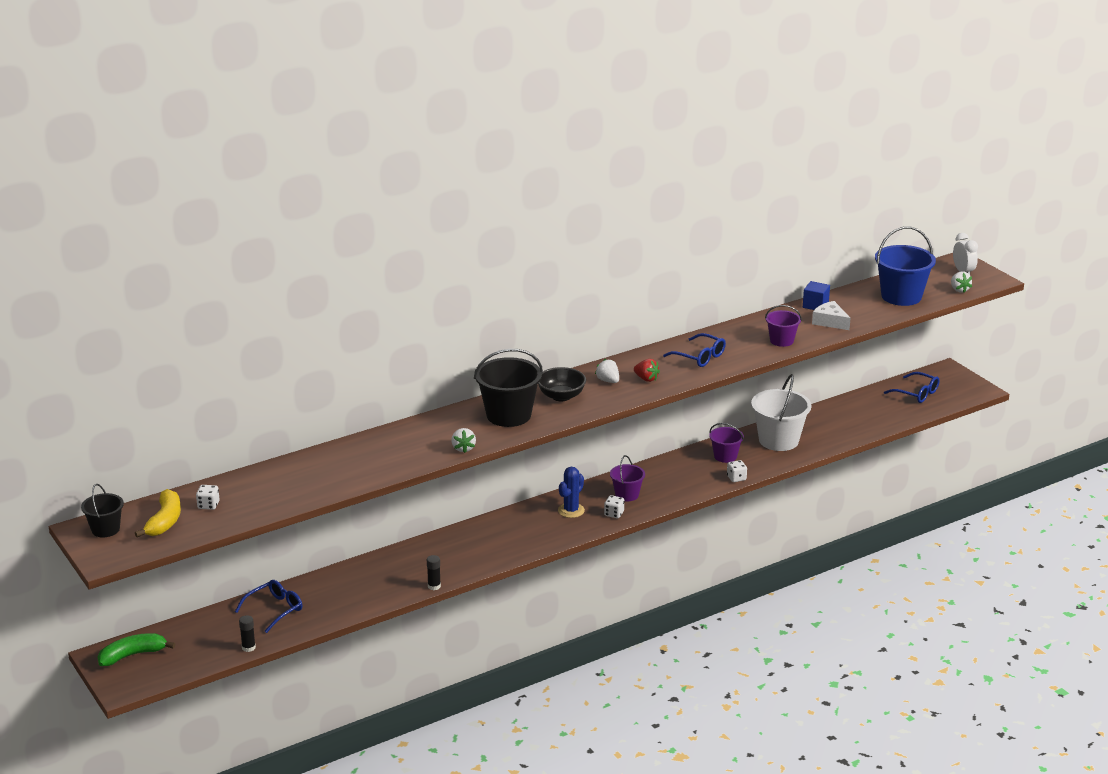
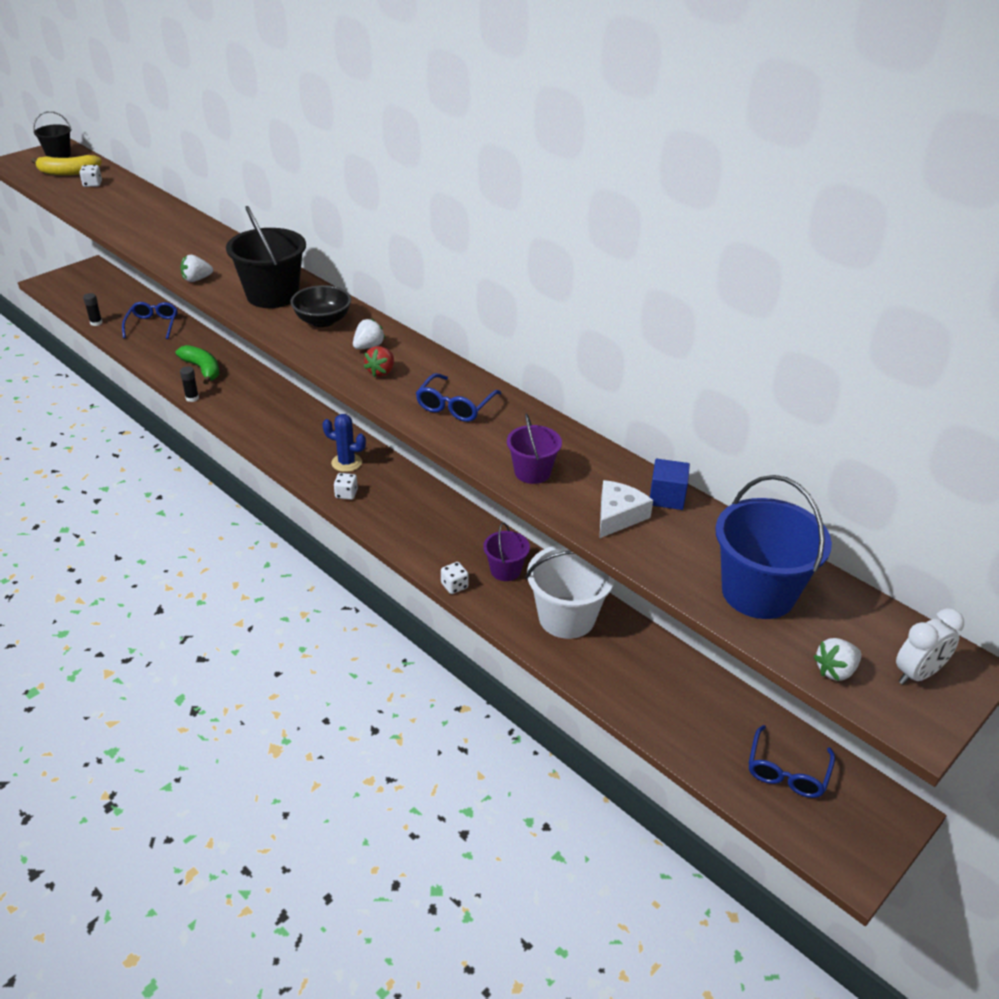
camera: 75 degrees right, 10 degrees up
(132, 655) = (90, 278): green banana -> green banana (202, 369)
(274, 610) = (153, 325): blue glasses -> blue glasses turned 120 degrees counterclockwise
(627, 495) = (390, 499): purple bucket -> none

